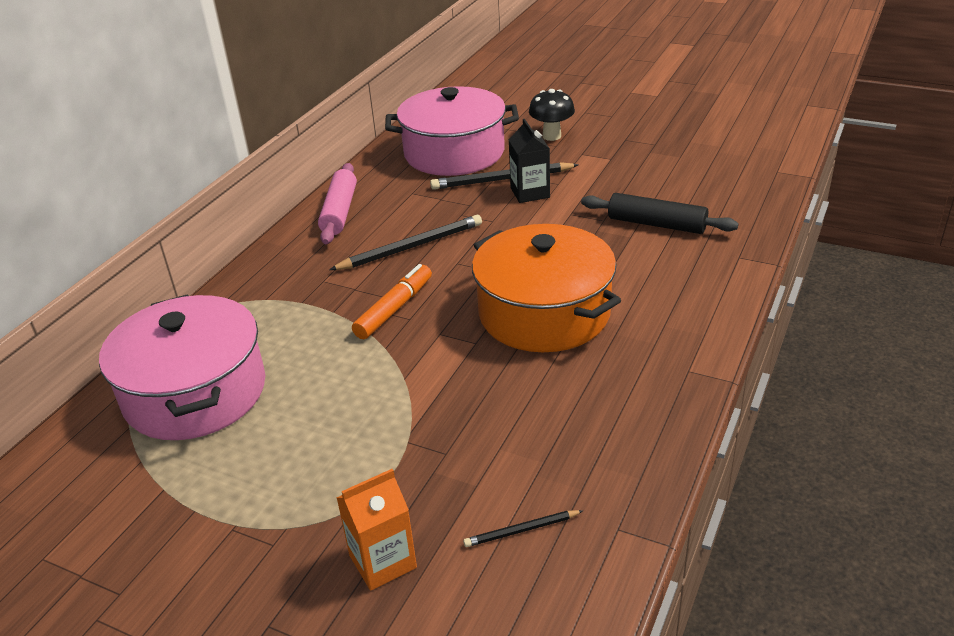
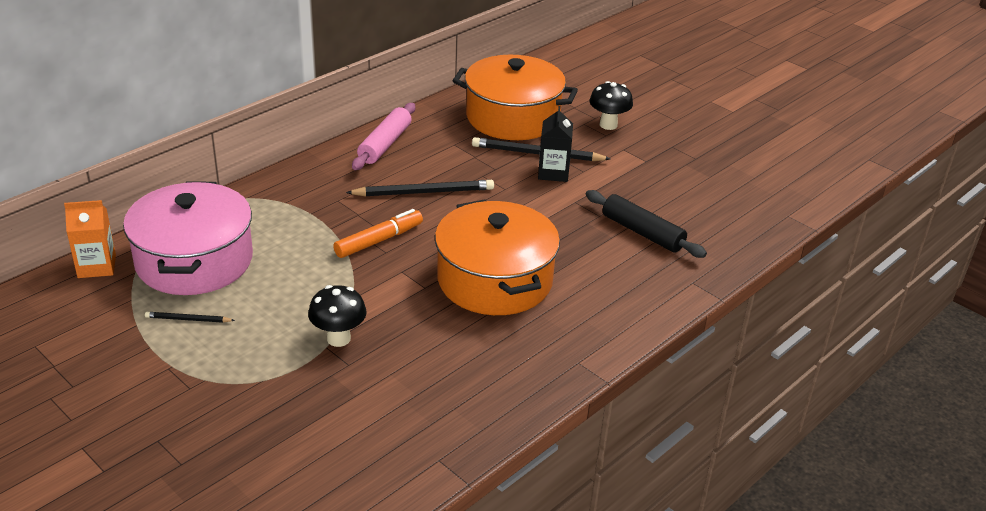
camera: 15 degrees right, 0 degrees up
(382, 561) = (257, 425): orange carton -> orange carton (97, 266)
(416, 428) = (338, 338): none -> black mushroom
(454, 153) = (512, 117): pink pot -> orange pot
(521, 530) = (367, 437): black pencil -> black pencil (188, 319)

